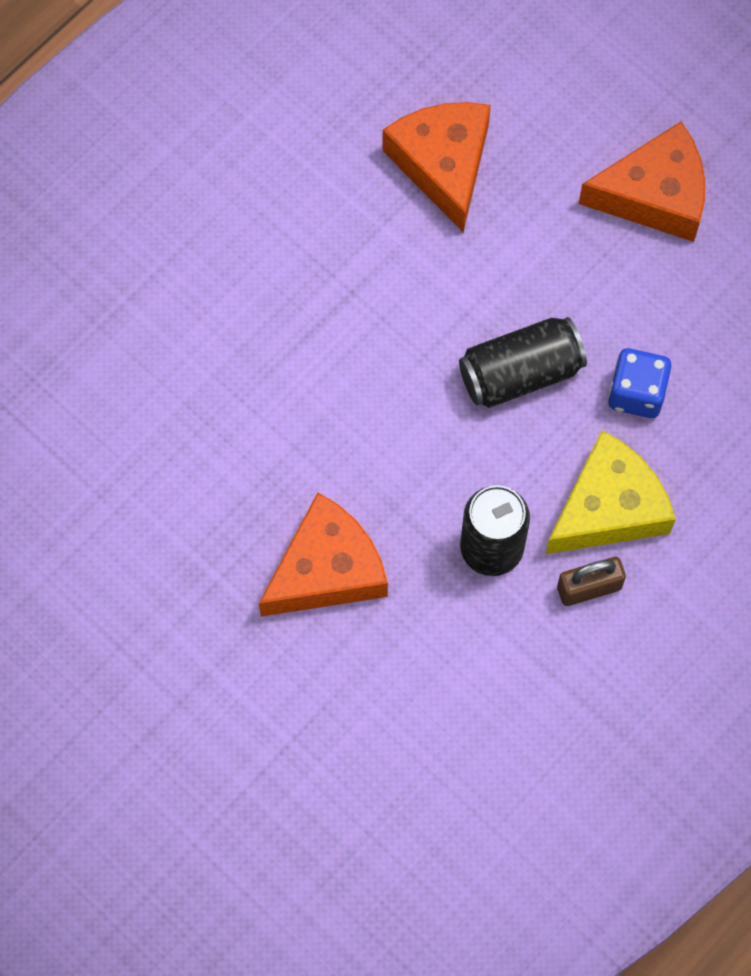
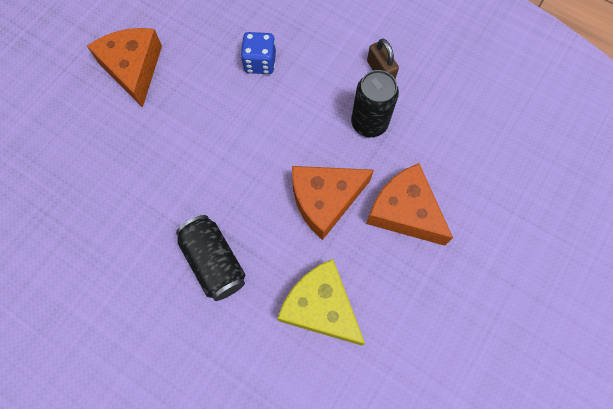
camera: 100 degrees left, 0 degrees up
(443, 164) = (120, 188): orange cheese -> orange cheese (325, 200)
(520, 373) = (257, 123): black can -> black can (214, 262)
(609, 507) = (331, 68): yellow cheese -> yellow cheese (321, 307)

